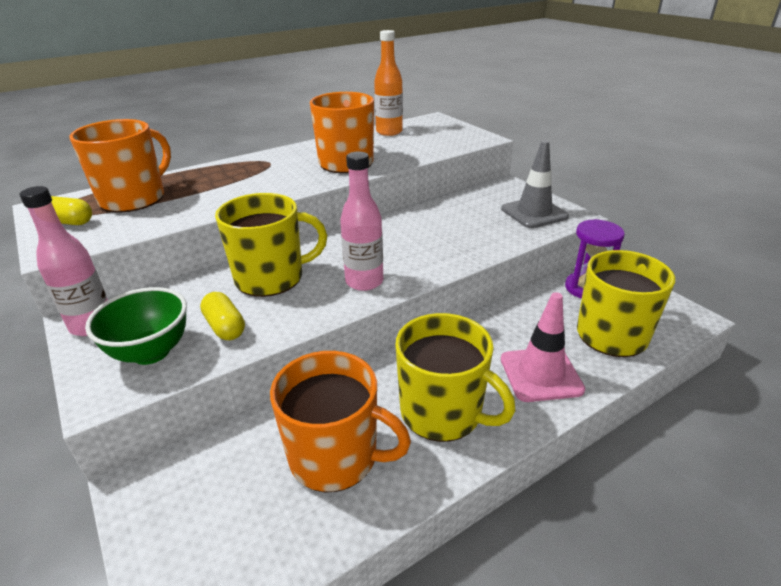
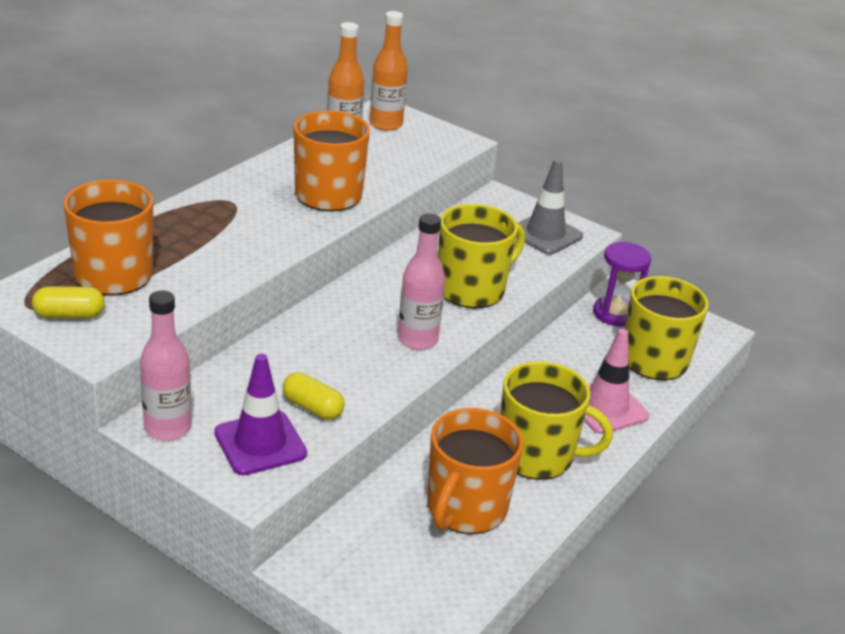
camera: 25 degrees left, 0 degrees up
(151, 352) = (260, 443): green bowl -> purple traffic cone
(271, 278) = (316, 349): yellow mug -> yellow mug (472, 289)
(335, 456) = (465, 508): orange mug -> orange mug turned 120 degrees clockwise
(428, 126) = (386, 124): none -> orange bottle

